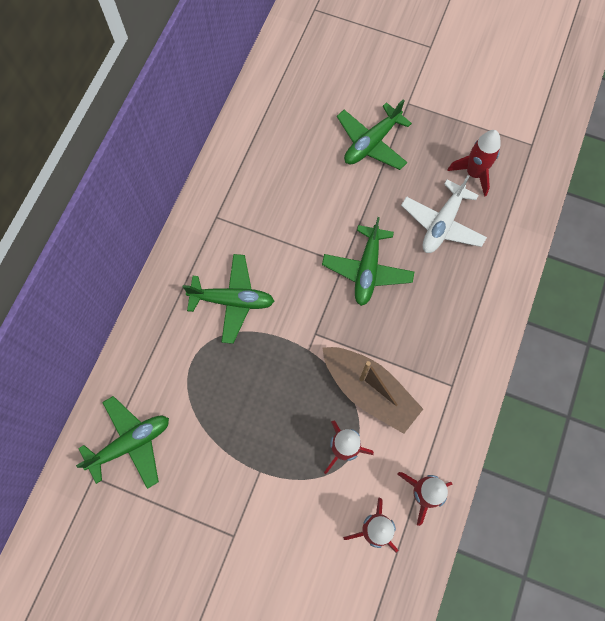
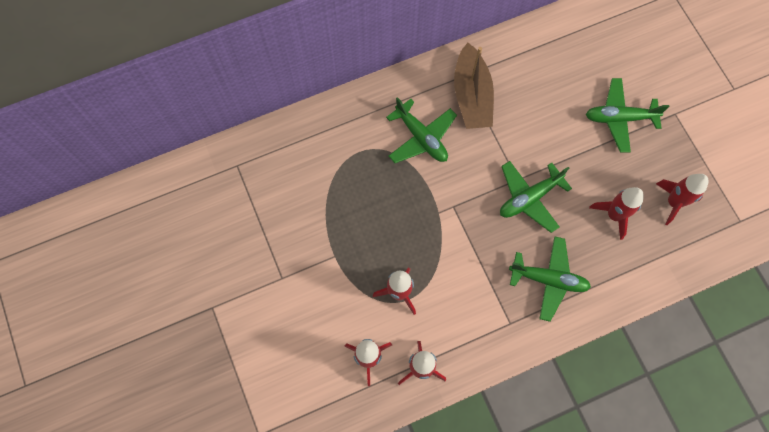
camera: 45 degrees right, 0 degrees up
(130, 443) = (276, 166): green plane -> green plane (548, 279)
(369, 391) = (452, 274): brown boat -> brown boat (472, 96)
(442, 223) = (614, 215): white plane -> red rocket

